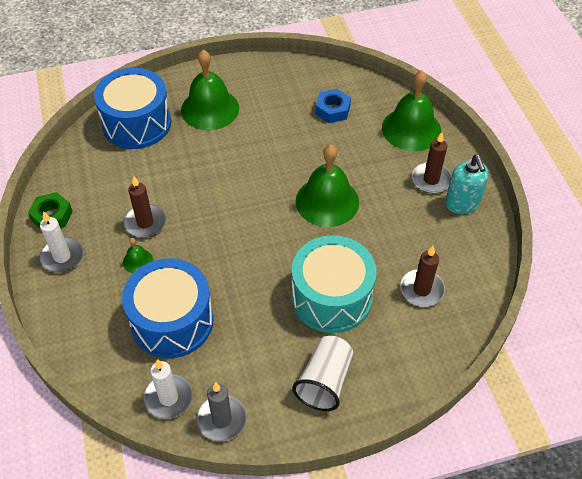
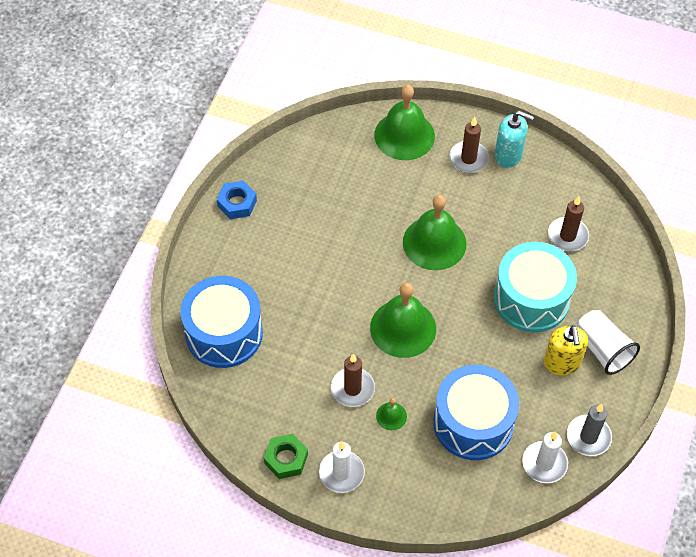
camera: 55 degrees left, 5 degrees up
(210, 109) = (255, 265): green bell -> green bell (403, 328)
(284, 356) = (561, 363): none -> yellow soap dispenser
(332, 110) = (336, 175): blue nut -> blue nut (237, 203)

